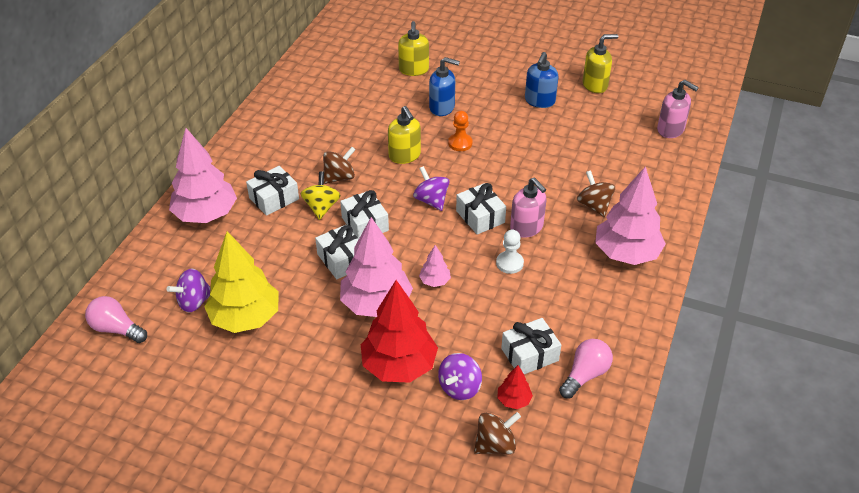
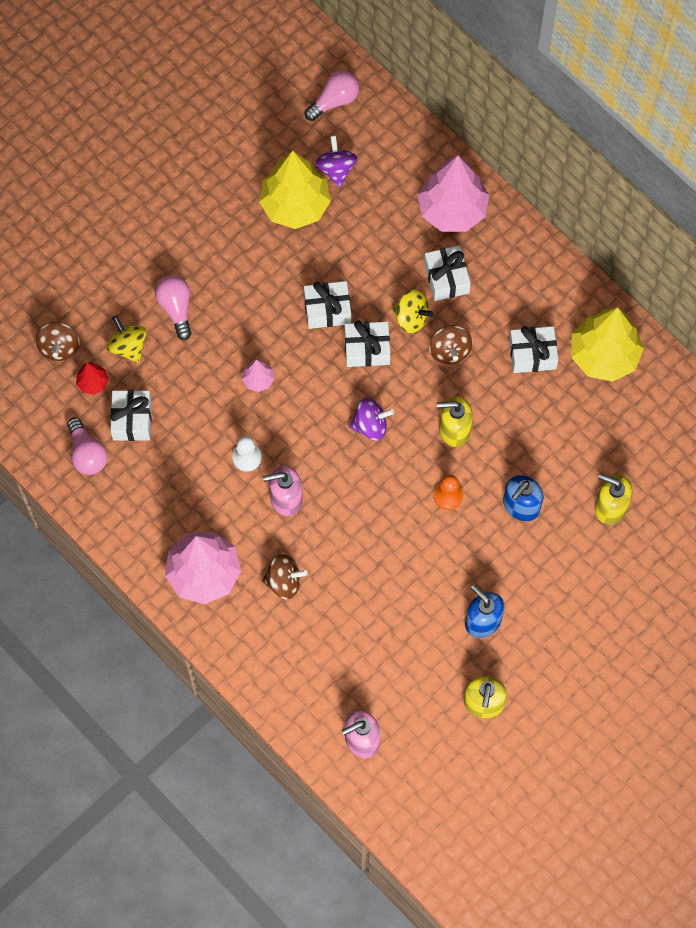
camera: 115 degrees right, 25 degrees up
(298, 102) = (604, 355): none -> yellow tree
(376, 304) = (256, 318): pink tree -> none
(399, 366) = (176, 308): red tree -> pink light bulb
(459, 387) = (128, 346): purple spinning top -> yellow spinning top
(480, 217) = (323, 461): white gift -> white gift (532, 354)

